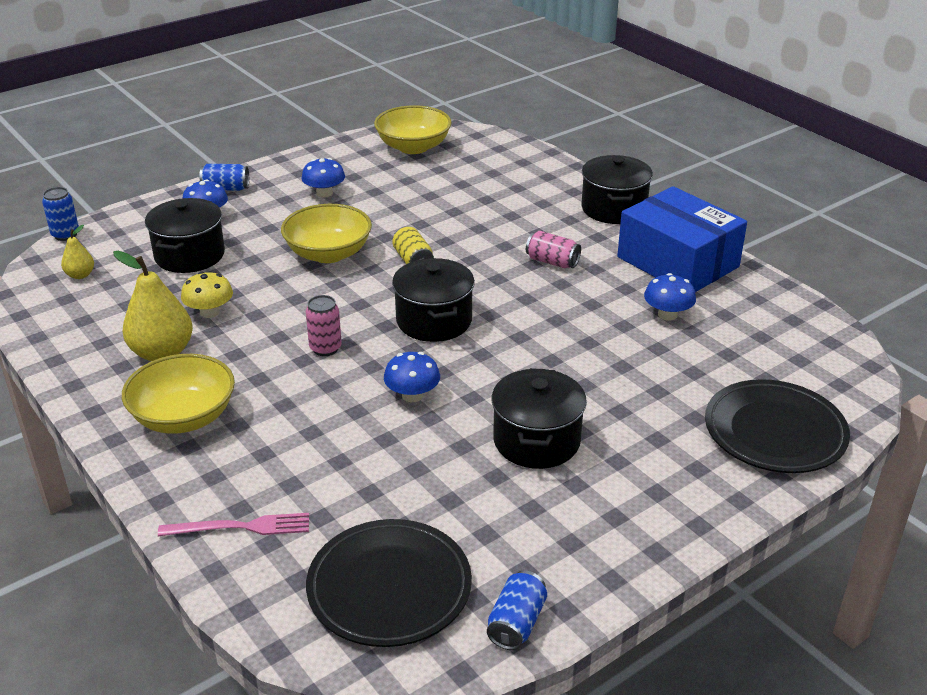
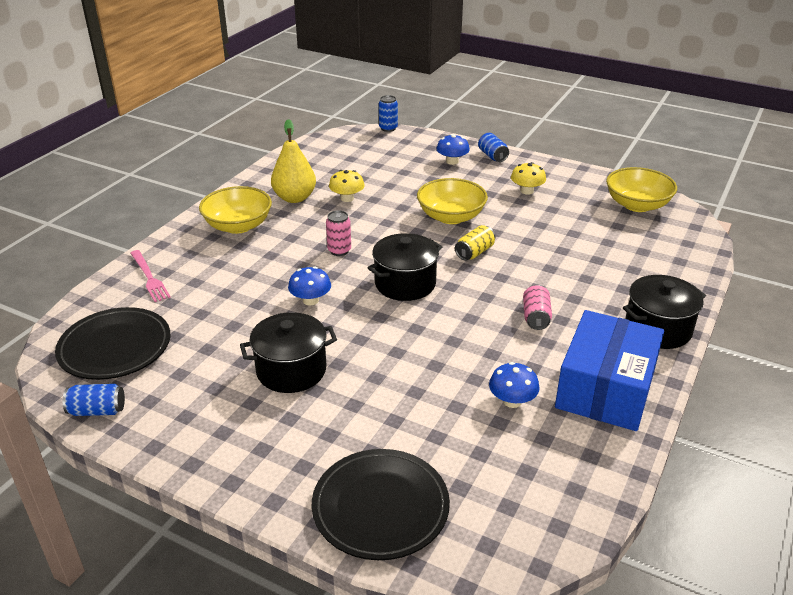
camera: 65 degrees right, 0 degrees up
(80, 275) = (351, 147): yellow pear -> none
(189, 255) = (402, 171): black pot -> none
(324, 193) = (527, 191): blue mushroom -> yellow mushroom

